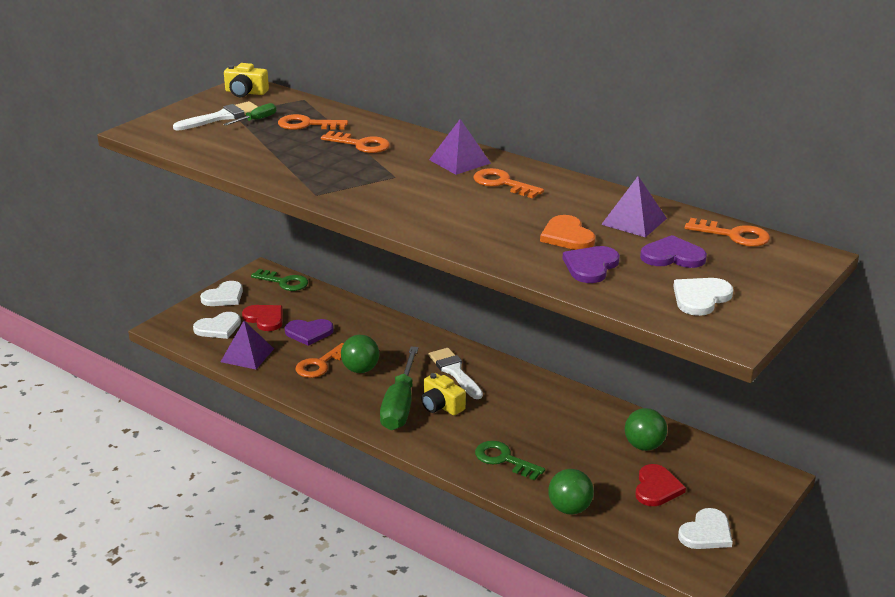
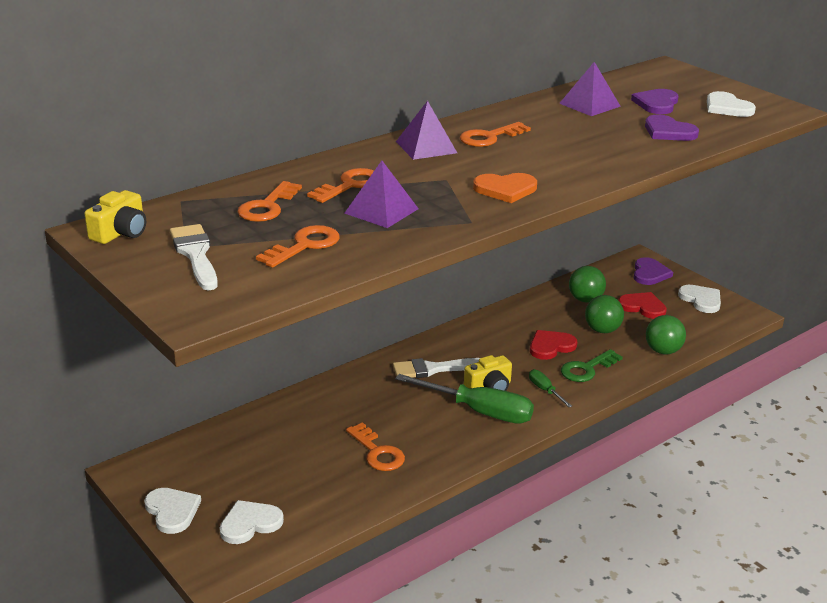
camera: 75 degrees left, 0 degrees up
(218, 328) = (250, 523): white heart -> white heart turned 105 degrees counterclockwise
(247, 355) = (329, 506): purple pyramid -> purple pyramid (381, 211)
(256, 120) = (225, 234): green screwdriver -> green screwdriver (545, 390)
(265, 319) = (251, 482): red heart -> red heart (551, 346)
(284, 282) = (171, 456): green key -> none
(309, 333) = (305, 452): purple heart -> purple heart (650, 273)
(360, 369) = (401, 426): green ball -> green ball (602, 330)
(567, 236) = (610, 130): orange heart -> orange heart (505, 189)
(734, 235) = (626, 80): orange key -> orange key (305, 245)

